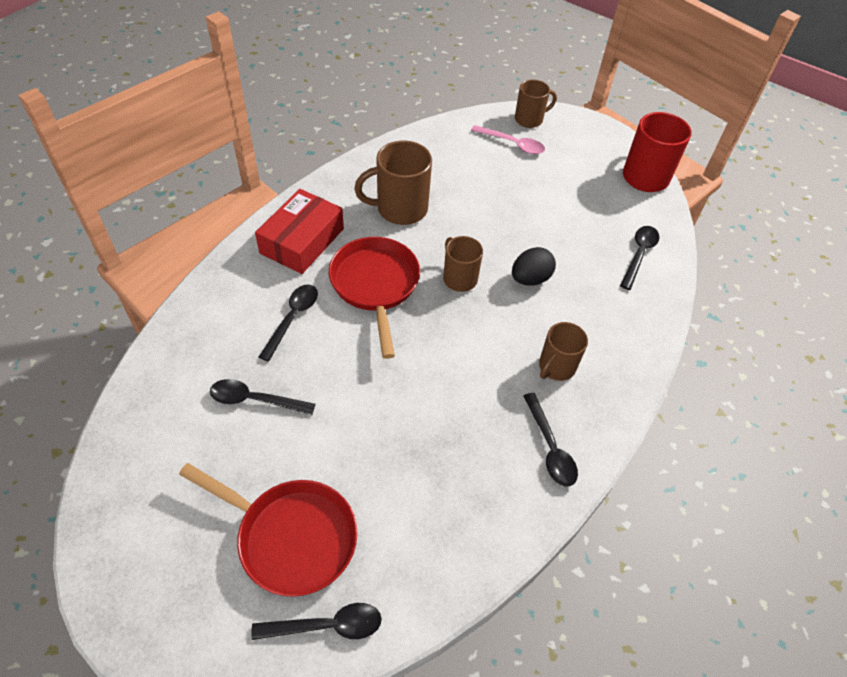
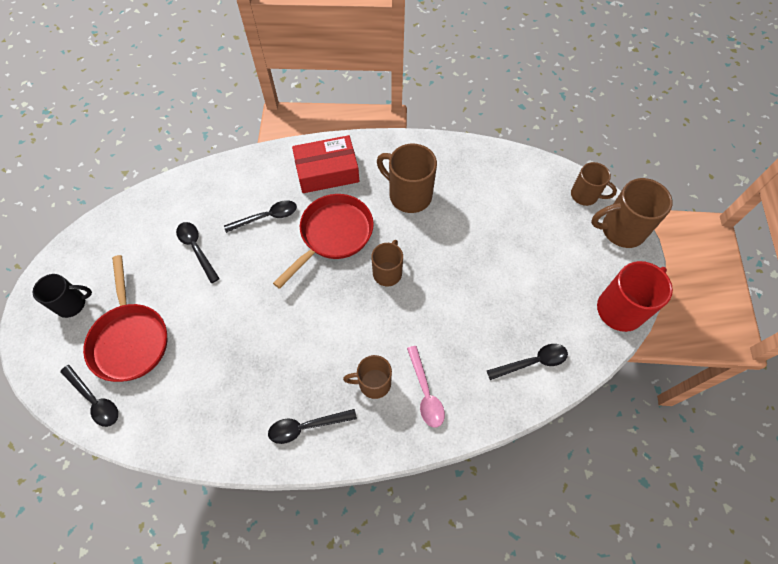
camera: 50 degrees right, 10 degrees up
(174, 568) = (72, 304): none -> black mug
(512, 144) = (546, 205): pink spoon -> pink spoon (425, 392)
(530, 279) = (432, 312): black egg -> none
(550, 447) = (306, 426): black spoon -> black spoon turned 45 degrees clockwise
(581, 126) = (621, 230): none -> brown mug

